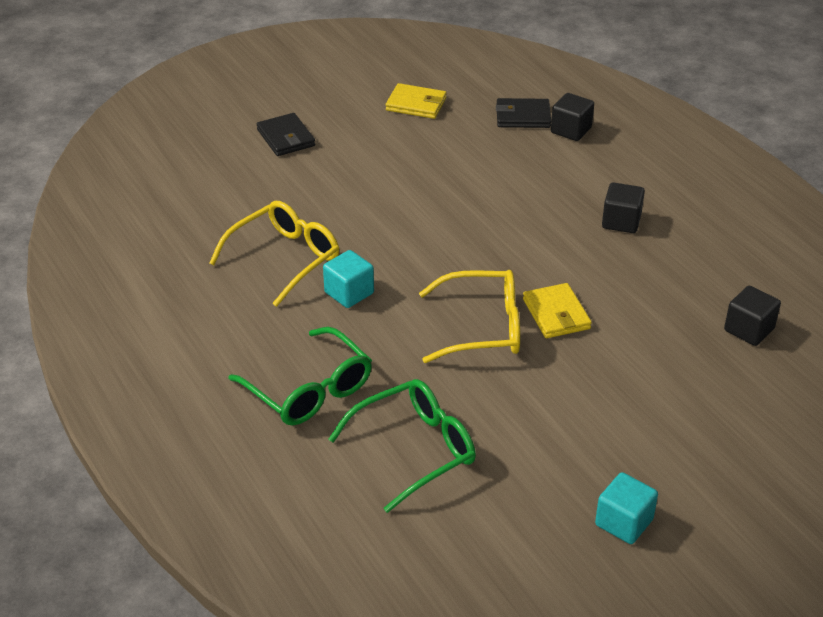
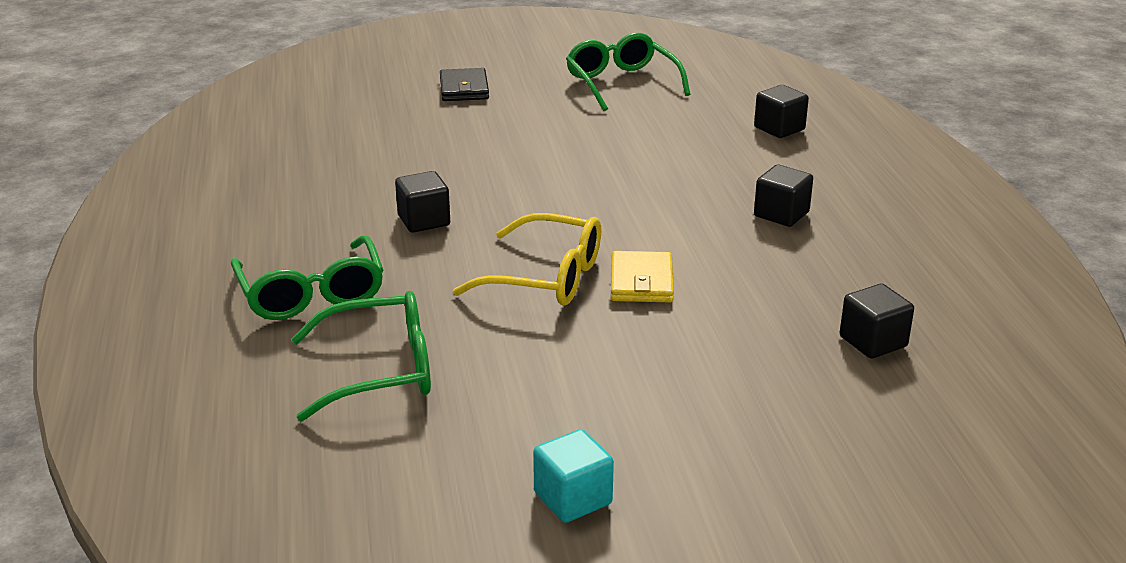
camera: 20 degrees right, 10 degrees down
(285, 258) = (381, 181): yellow glasses -> none
(349, 293) = (424, 220): turquoise cube -> black cube
(416, 104) = (621, 83): yellow wallet -> green glasses
(523, 116) = (732, 109): black wallet -> none

